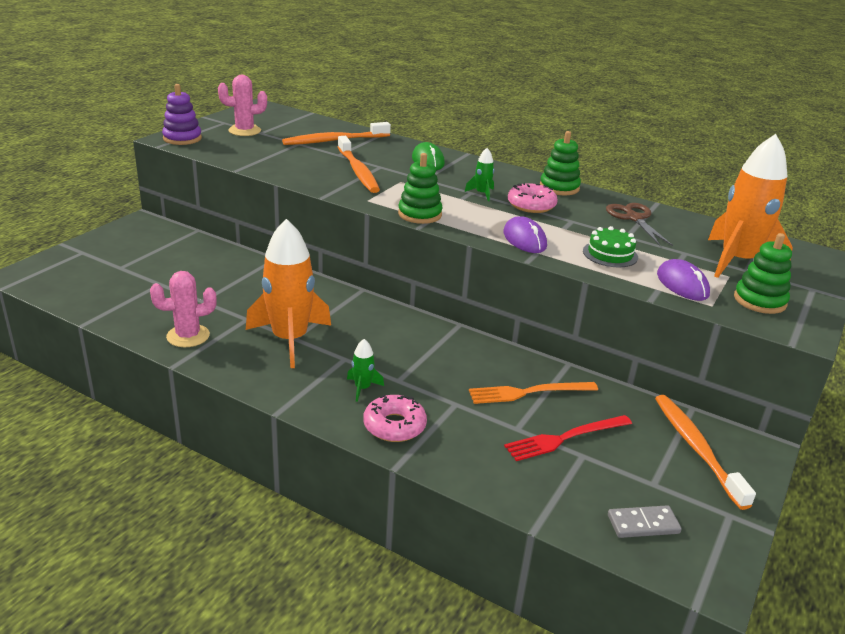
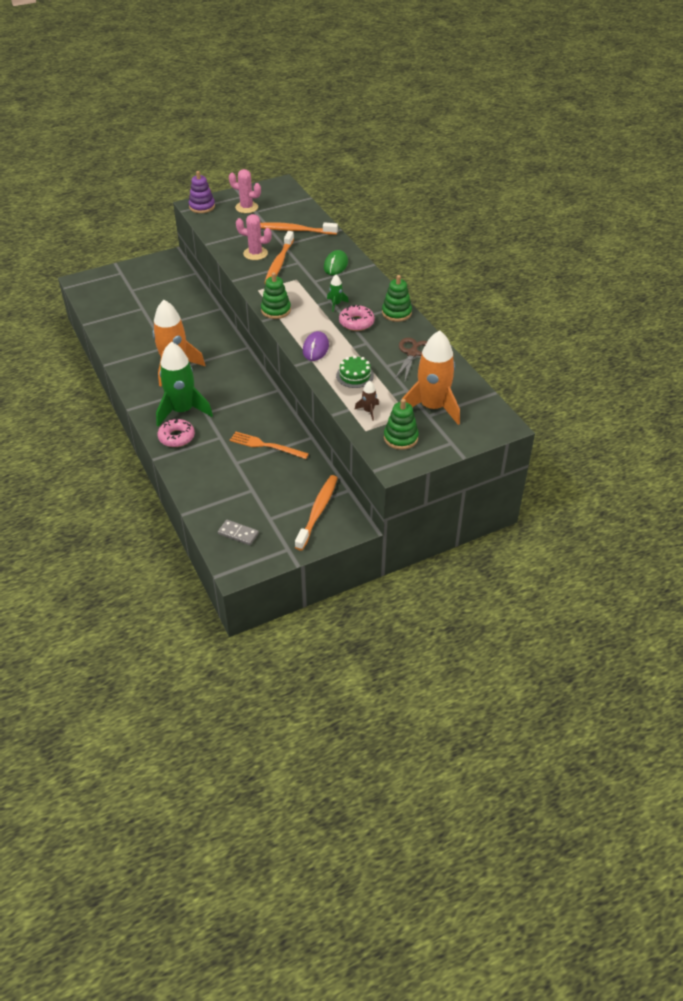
camera: 35 degrees right, 15 degrees up
(188, 336) = (127, 348): pink cactus -> pink cactus (255, 253)
(362, 388) = (182, 411): green rocket -> green rocket, size x2.40
(565, 438) = (254, 477): red fork -> none
(682, 284) = (368, 411): purple mouse -> brown rocket

